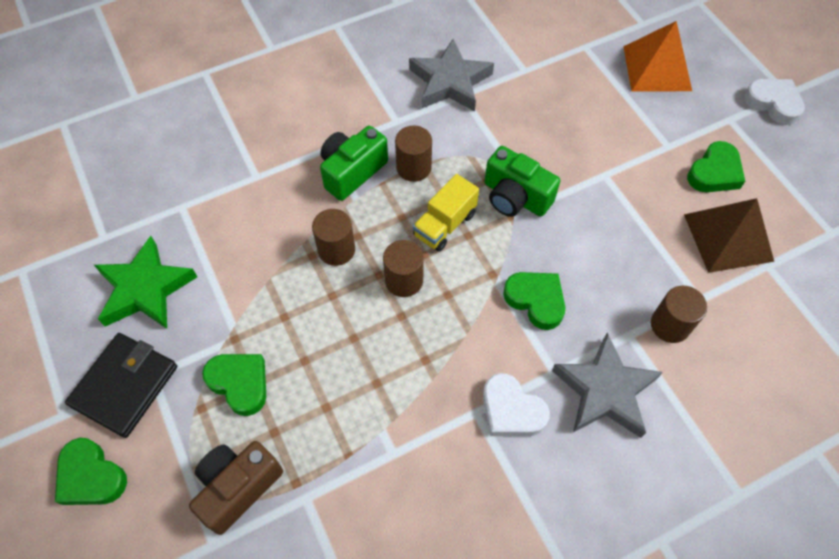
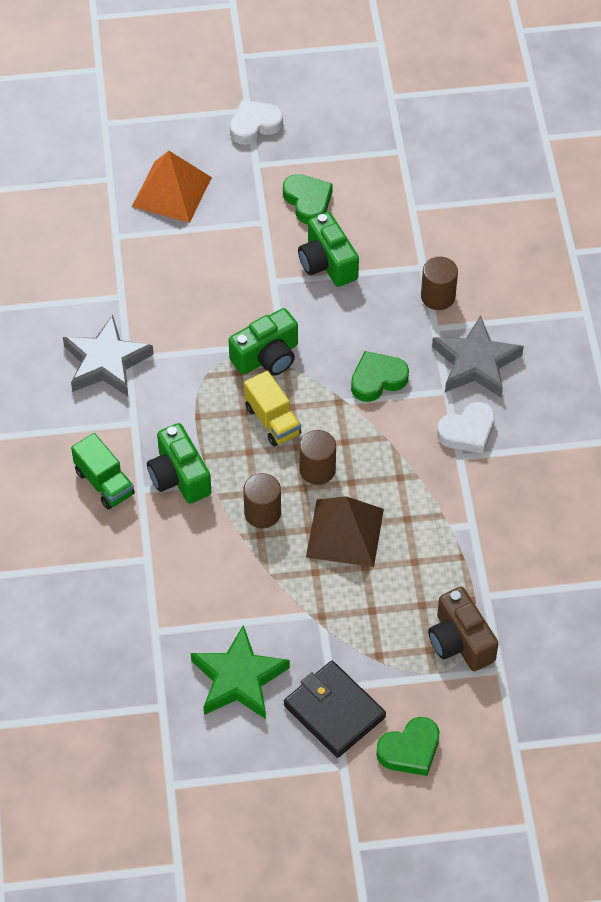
camera: 70 degrees left, 5 degrees down
(240, 383) = (367, 621): green heart -> none
(325, 121) = (104, 483): none -> green truck
(413, 167) = (197, 425): brown cylinder -> none
(652, 212) = (327, 263): none -> green camera
(728, 237) = (375, 221): brown pyramid -> brown pyramid (344, 532)

